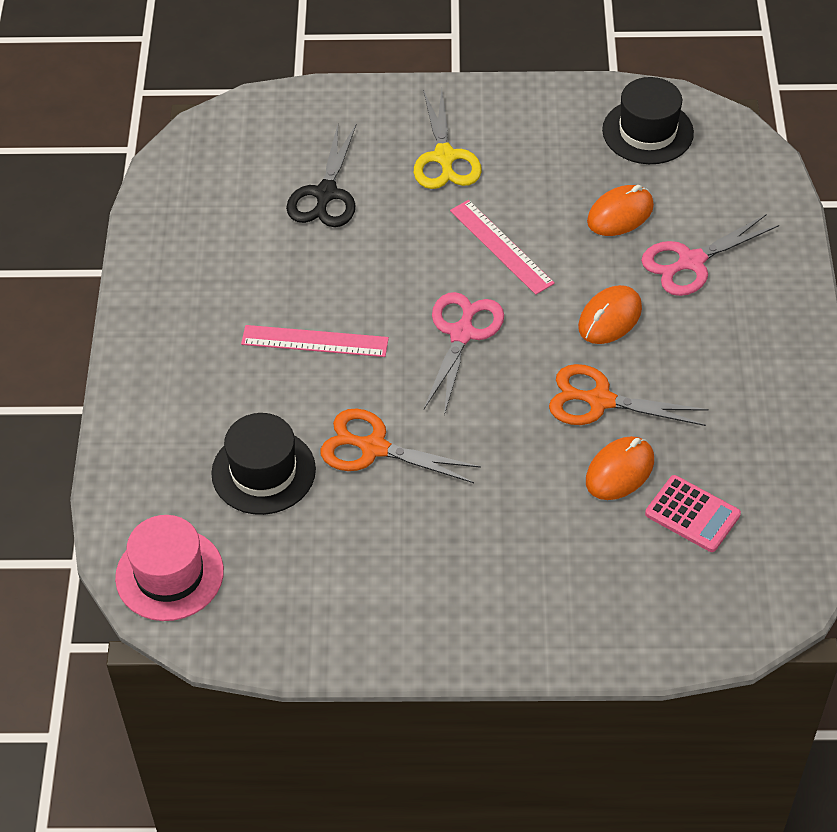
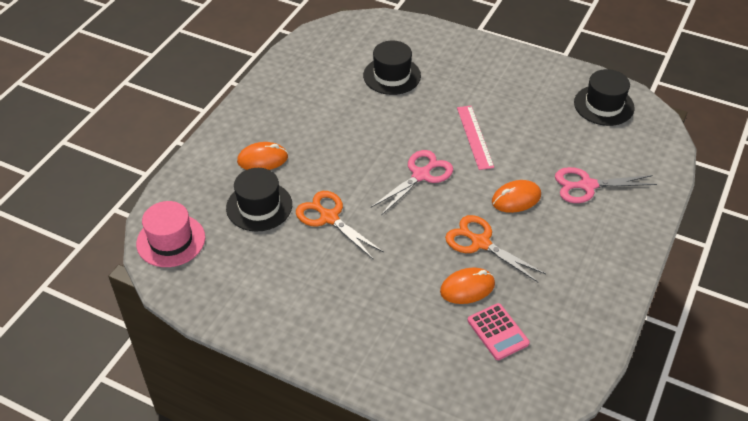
camera: 25 degrees right, 5 degrees down
(315, 341) = (334, 148): pink ruler -> none
(326, 194) = (392, 75): black scissors -> black hat
(444, 157) = (472, 79): yellow scissors -> none
(620, 214) = (558, 144): orange mouse -> orange mouse (262, 159)

